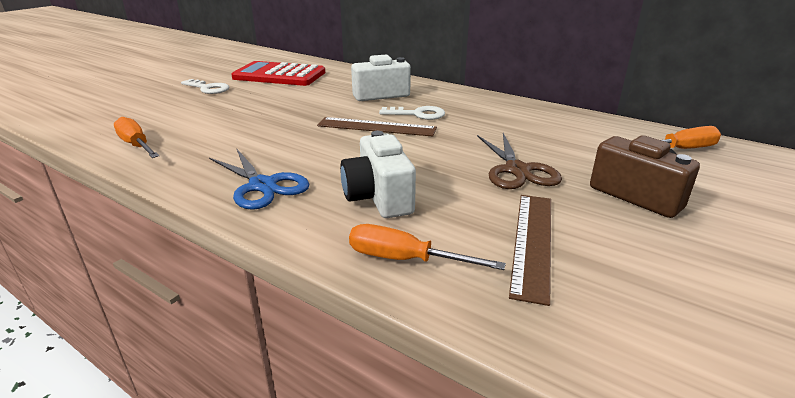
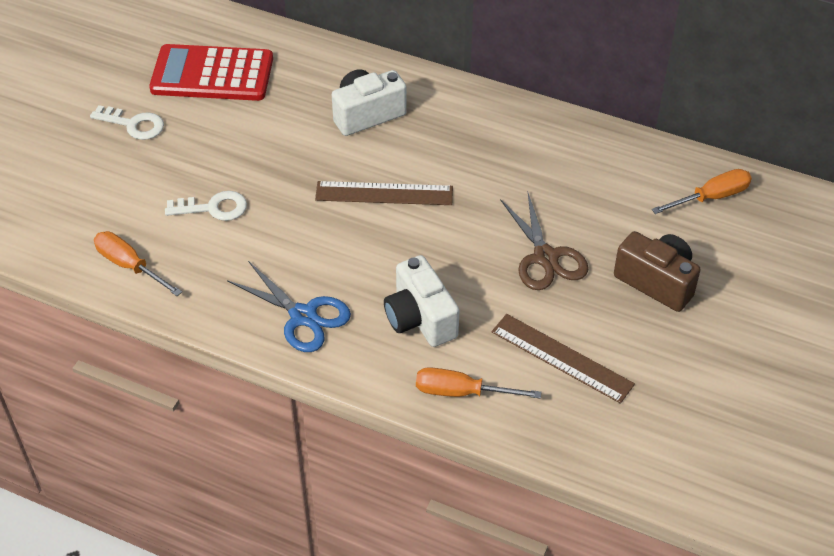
camera: 10 degrees left, 20 degrees up
(418, 114) = (425, 158): white key -> white key (214, 208)
(532, 242) = (561, 358): brown ruler -> brown ruler turned 60 degrees counterclockwise

